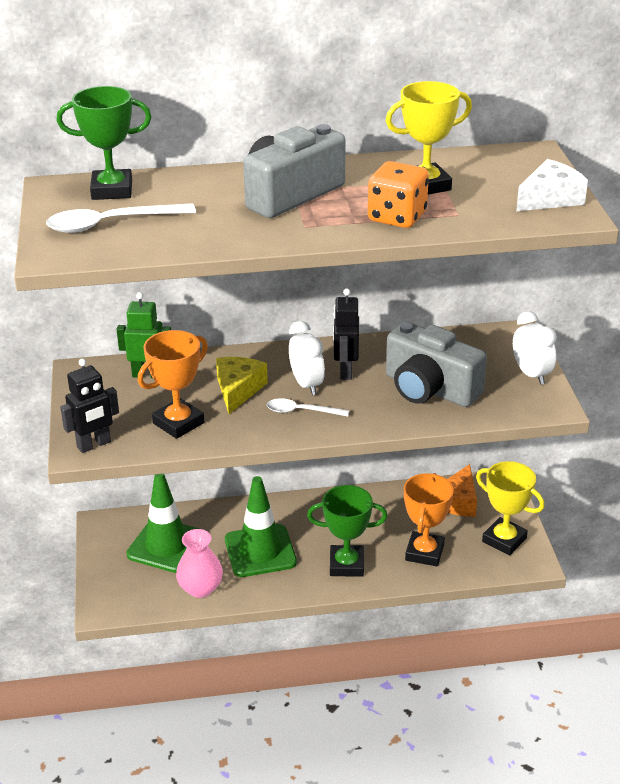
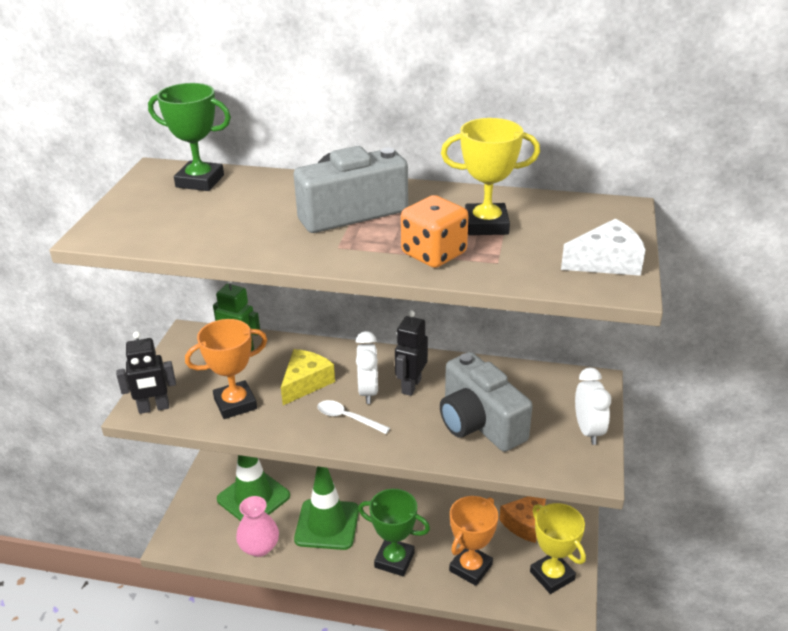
camera: 20 degrees right, 0 degrees up
(111, 224) = (171, 213): white spoon -> none

